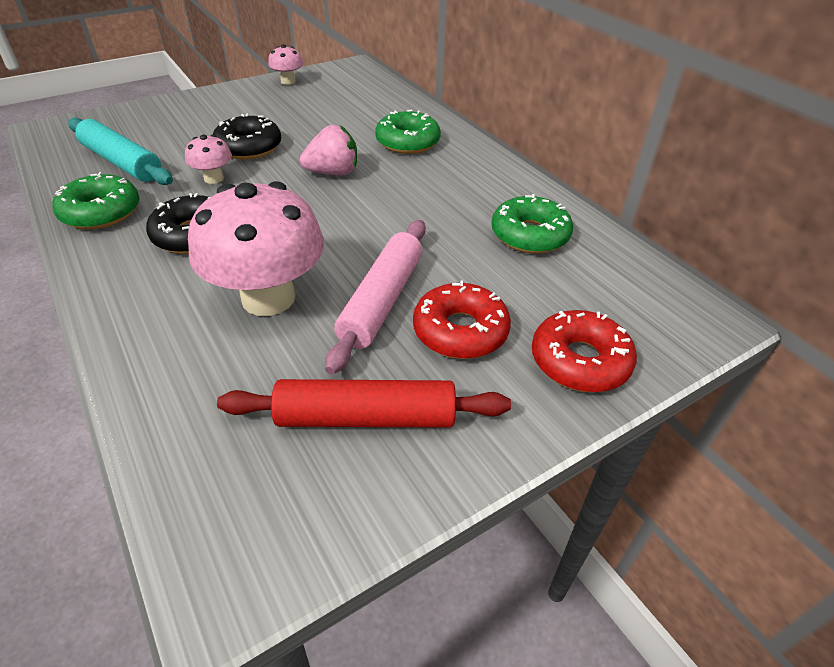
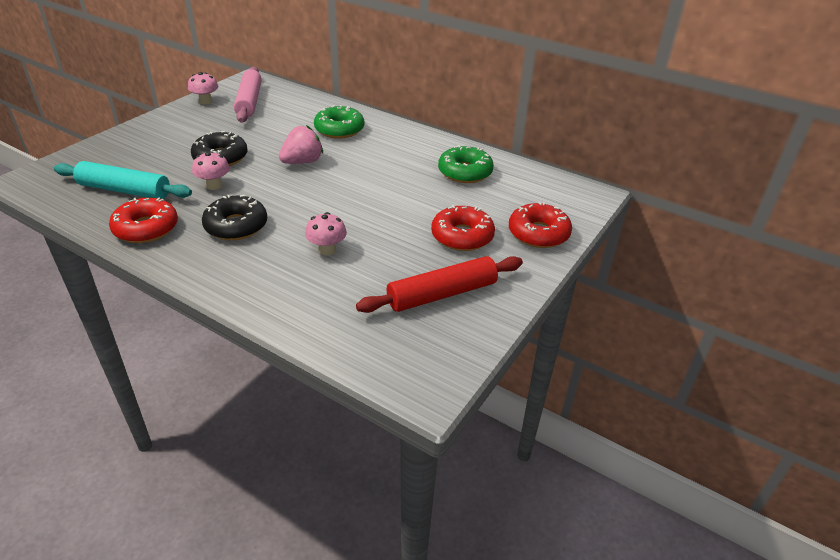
camera: 25 degrees left, 5 degrees down
(101, 212) = (146, 228): green donut -> red donut
(268, 298) = (327, 250): pink mushroom -> pink mushroom, size x0.46
(381, 301) = (402, 232): pink rolling pin -> pink rolling pin (249, 102)

